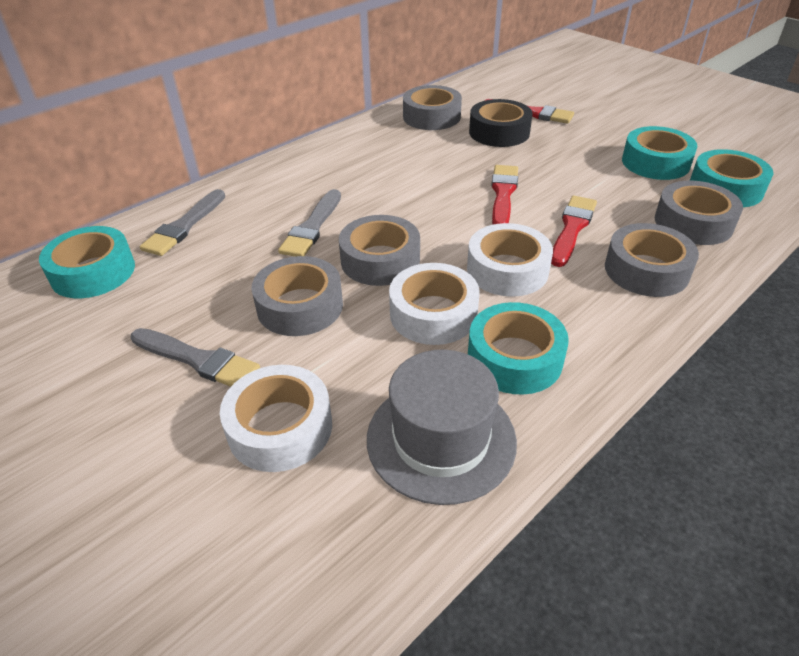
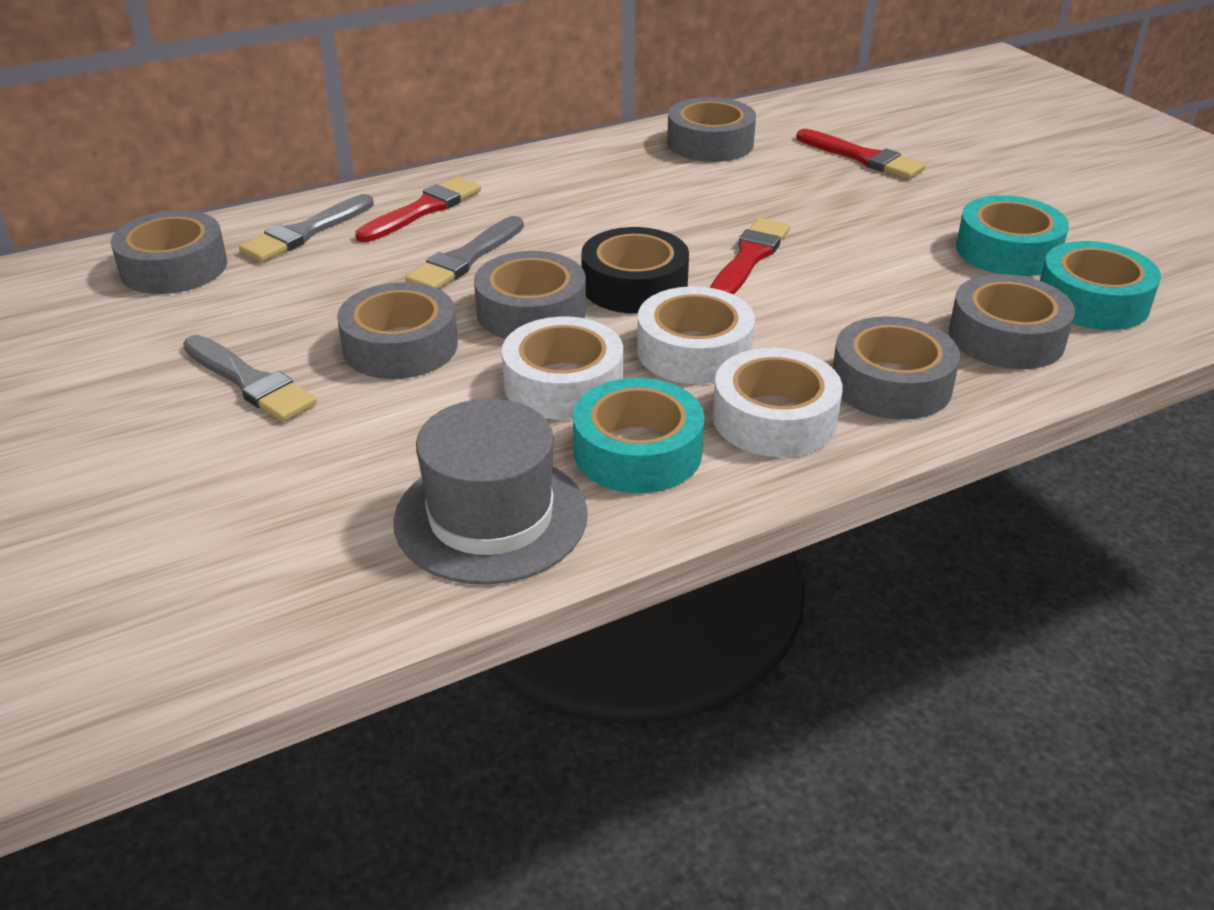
camera: 15 degrees right, 5 degrees down
(93, 272) = (174, 267): turquoise tape -> grey tape
(280, 427) = (308, 468): white tape -> white tape (774, 418)
(499, 132) = (796, 177): black tape -> black tape (634, 285)
(572, 228) = (820, 316): red brush -> red brush (423, 210)

